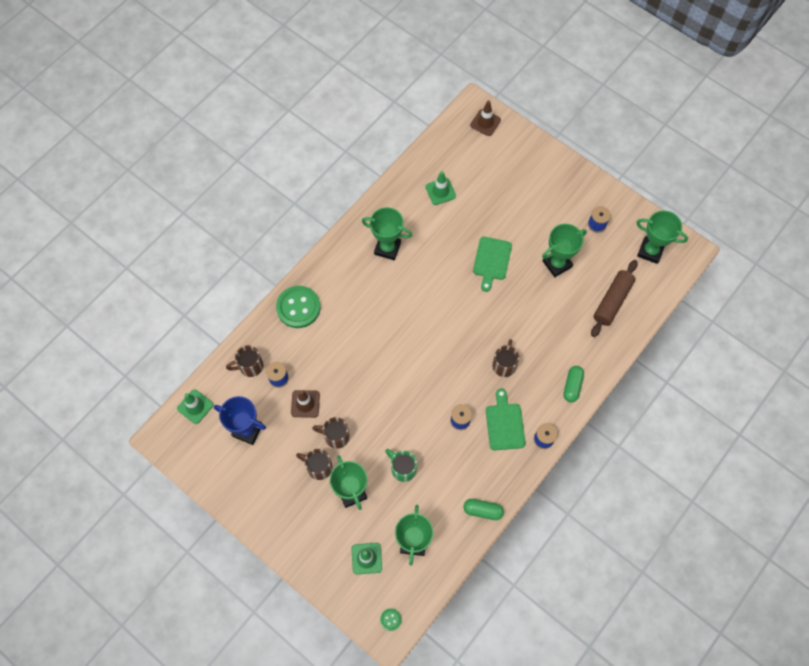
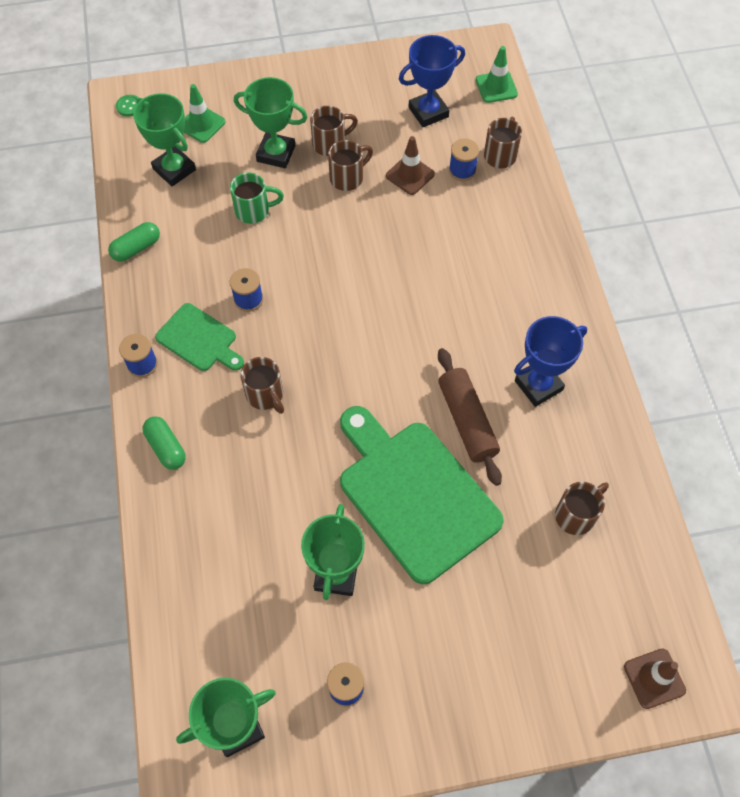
camera: 130 degrees right, 5 degrees down
(298, 307) = (535, 240): green button -> none
(387, 248) = (538, 385): green trophy -> blue trophy
(440, 191) = (576, 515): green traffic cone -> brown mug
(491, 261) = (414, 494): green cutting board -> green cutting board, size x1.93
(612, 301) = (219, 599): brown rolling pin -> brown rolling pin (467, 421)

